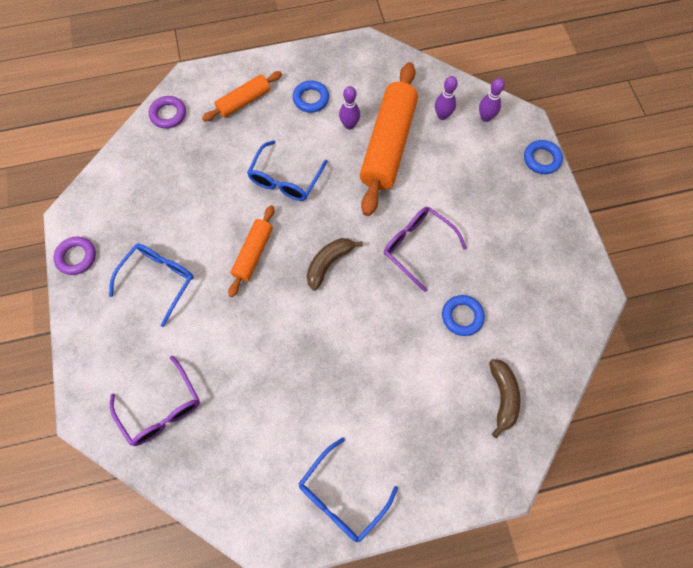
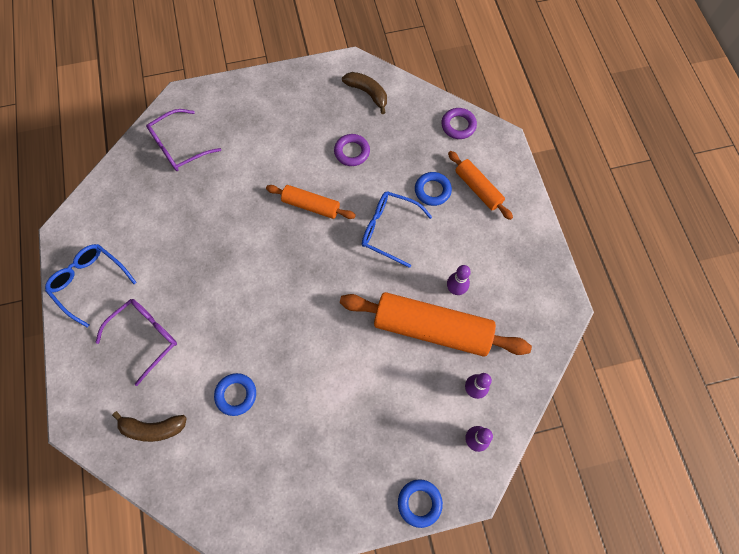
camera: 90 degrees right, 0 degrees up
(77, 257) = (313, 74): purple ring -> purple ring (352, 152)
(158, 280) = (289, 134): blue glasses -> none
(311, 99) = (486, 251): blue ring -> blue ring (432, 190)
(329, 263) = (298, 270): brown banana -> brown banana (367, 93)
(417, 247) = (312, 354): purple glasses -> purple glasses (145, 337)

